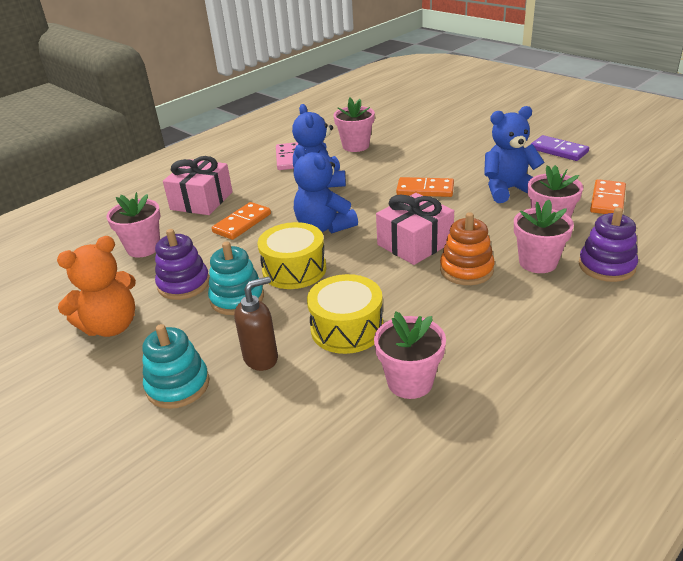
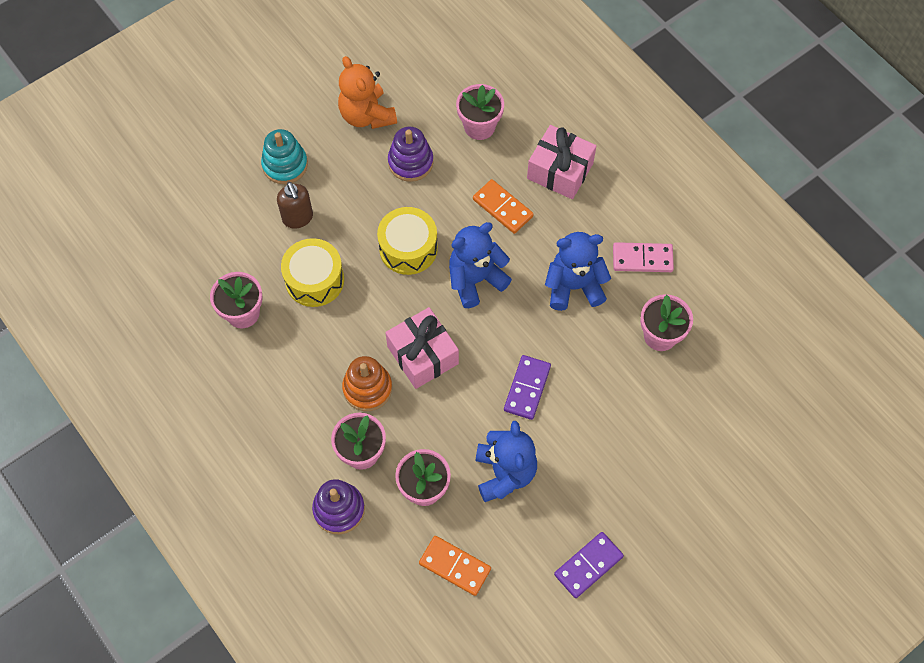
camera: 95 degrees right, 30 degrees up
(237, 298) = (378, 202): turquoise stacking toy -> none
(425, 190) = (527, 388): orange domino -> purple domino

